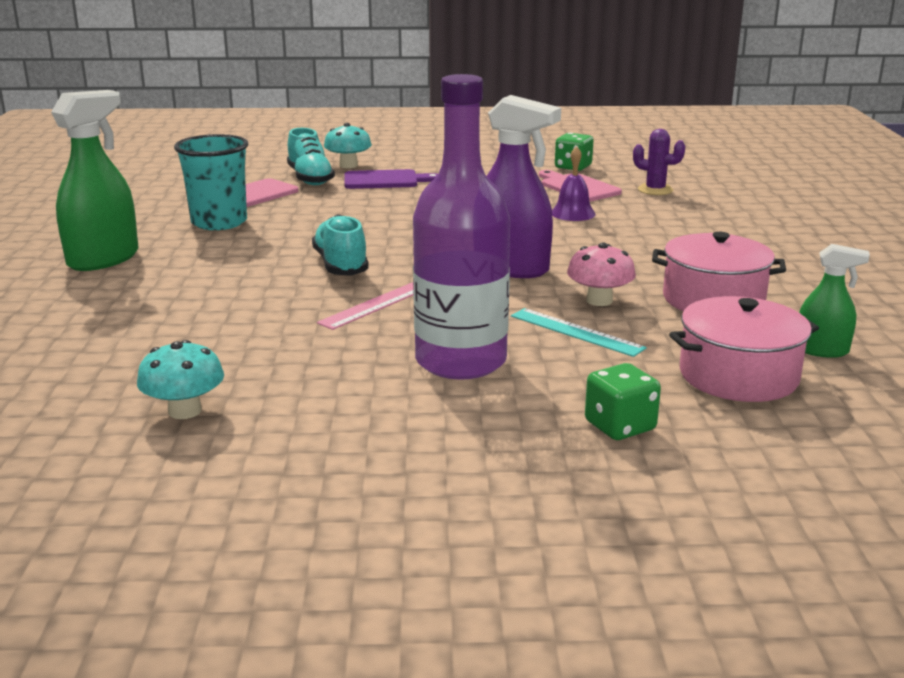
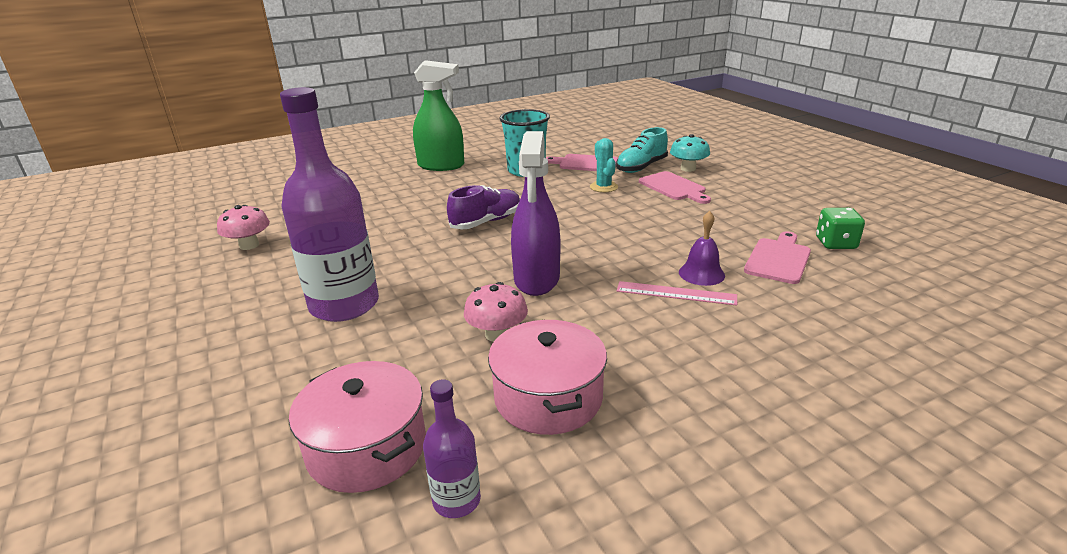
camera: 65 degrees right, 5 degrees up
(185, 411) = (249, 245): turquoise mushroom -> pink mushroom
(335, 202) = (603, 187): none -> turquoise cactus
(341, 265) = (486, 222): turquoise shoe -> purple shoe
(376, 305) = (425, 251): pink ruler -> pink ruler (676, 293)
(385, 180) = (673, 187): purple cutting board -> pink cutting board
(576, 332) = (422, 338): turquoise ruler -> none
(620, 426) = (249, 399): green dice -> none
(655, 190) = (837, 299): purple cactus -> none
(821, 350) = (456, 500): green spray bottle -> purple bottle

